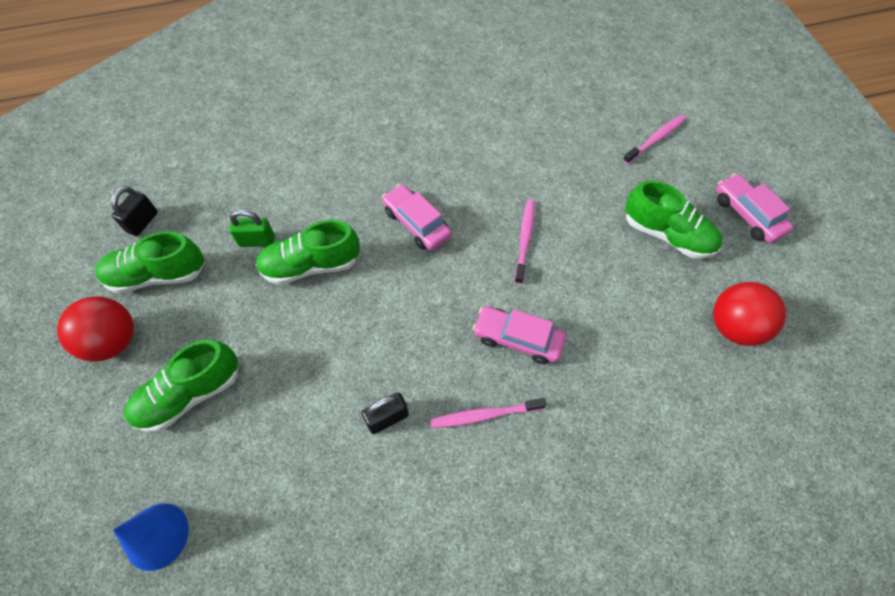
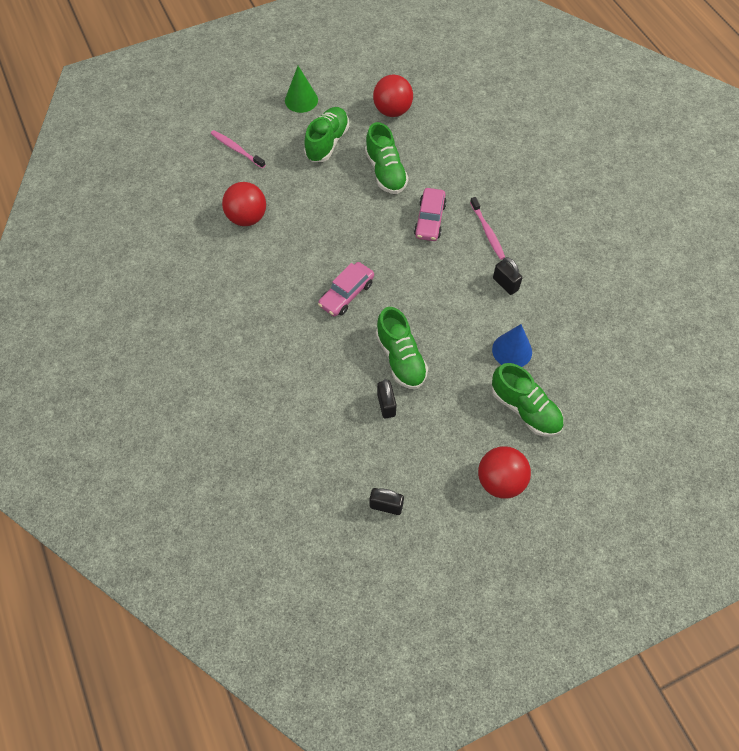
camera: 100 degrees left, 0 degrees up
(157, 536) = (619, 395): blue cone -> blue cone (512, 350)
(158, 275) = (435, 471): green shoe -> green shoe (385, 172)
(257, 241) = (386, 405): green padlock -> black padlock
(525, 239) = (347, 223): pink toothbrush -> none
(546, 140) = (247, 217): none -> red ball
(747, 214) = (301, 100): pink car -> green cone

